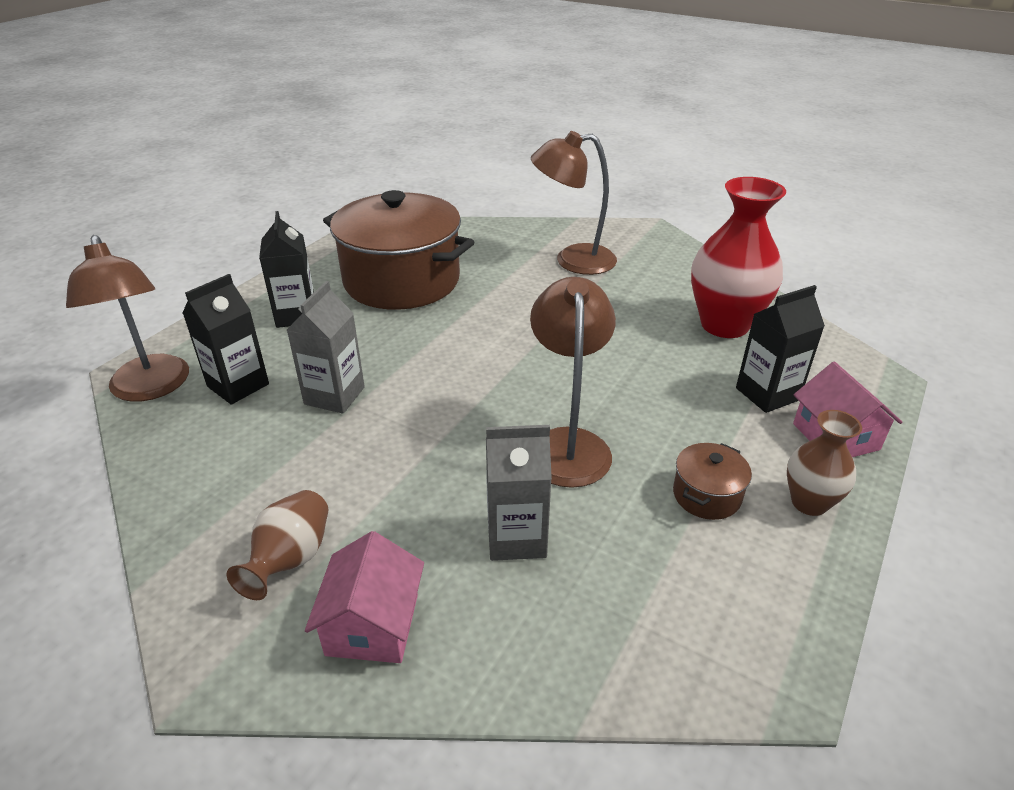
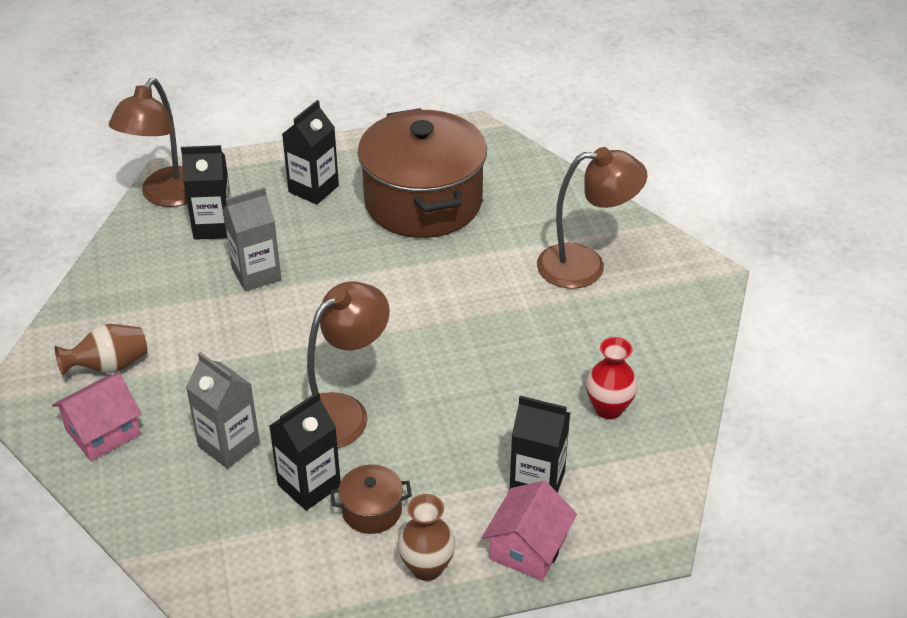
camera: 45 degrees right, 5 degrees up
(573, 260) = (585, 266): brown lamp -> brown lamp turned 135 degrees clockwise
(633, 515) = (309, 485): none -> black carton
(724, 325) = (608, 408): red vase -> red vase, size x0.55

